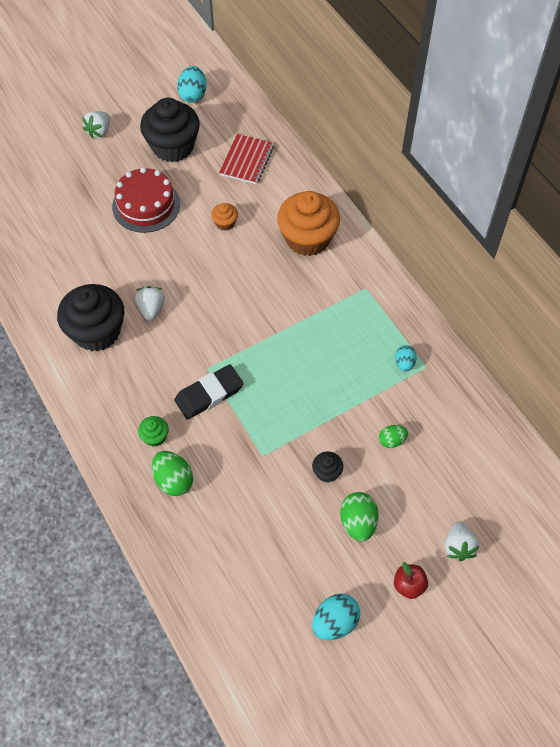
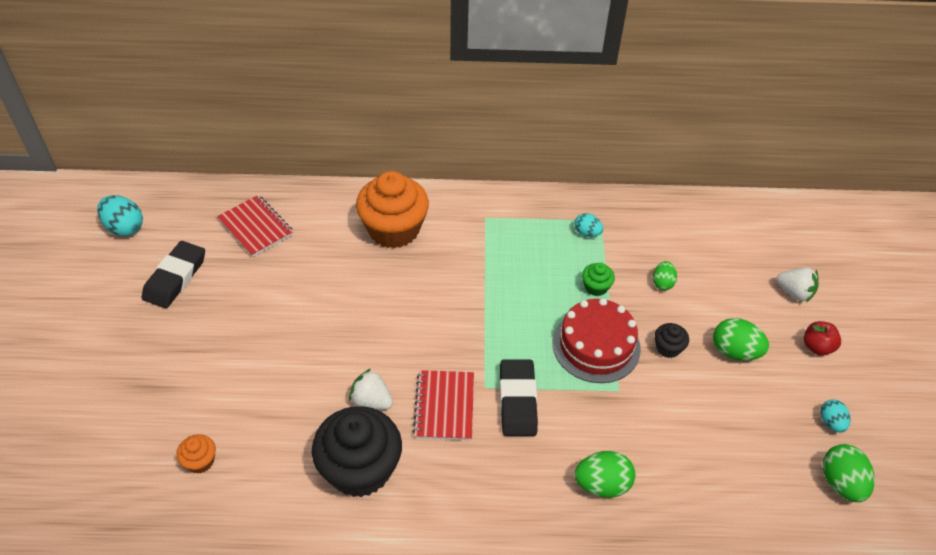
camera: 60 degrees left, 10 degrees down
(99, 131) = (82, 333): white strawberry -> none
(146, 205) = (230, 339): red cake -> red cake (596, 345)
(155, 437) = (537, 476): green cupcake -> green cupcake (596, 287)
(173, 146) = (175, 278): black cupcake -> black eraser
(174, 353) = (444, 406): none -> red notebook
(225, 223) = (317, 283): orange cupcake -> orange cupcake (200, 461)
(279, 648) = (841, 483): none -> green egg
(335, 622) = (831, 422): turquoise egg -> turquoise egg, size x0.62

